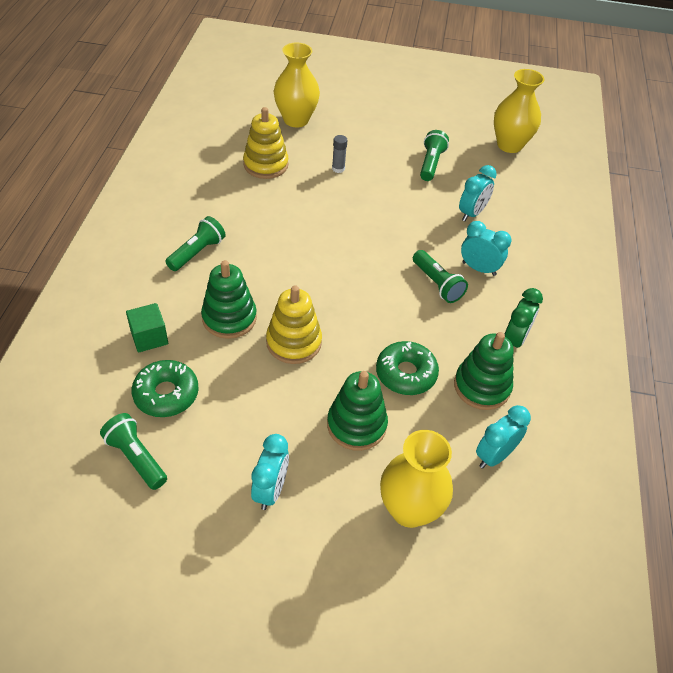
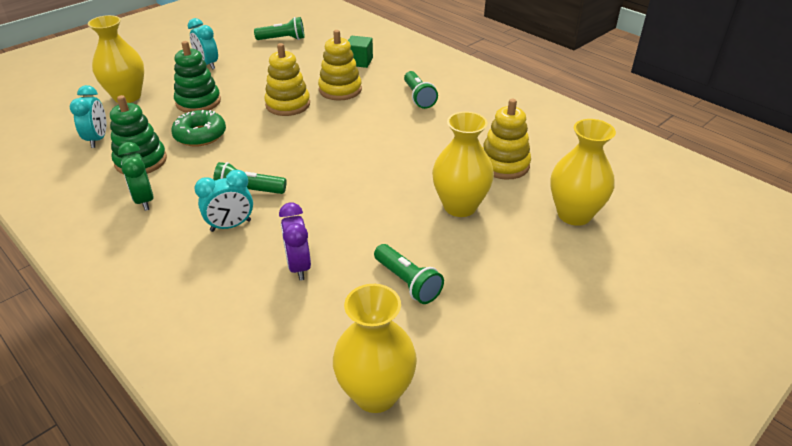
camera: 130 degrees right, 10 degrees down
(166, 394) = (310, 55): green donut -> none
(229, 318) = (340, 90): green stacking toy -> yellow stacking toy
(338, 168) = (460, 206): grey glue stick -> yellow vase
(472, 213) = (298, 266): turquoise clock -> purple clock

